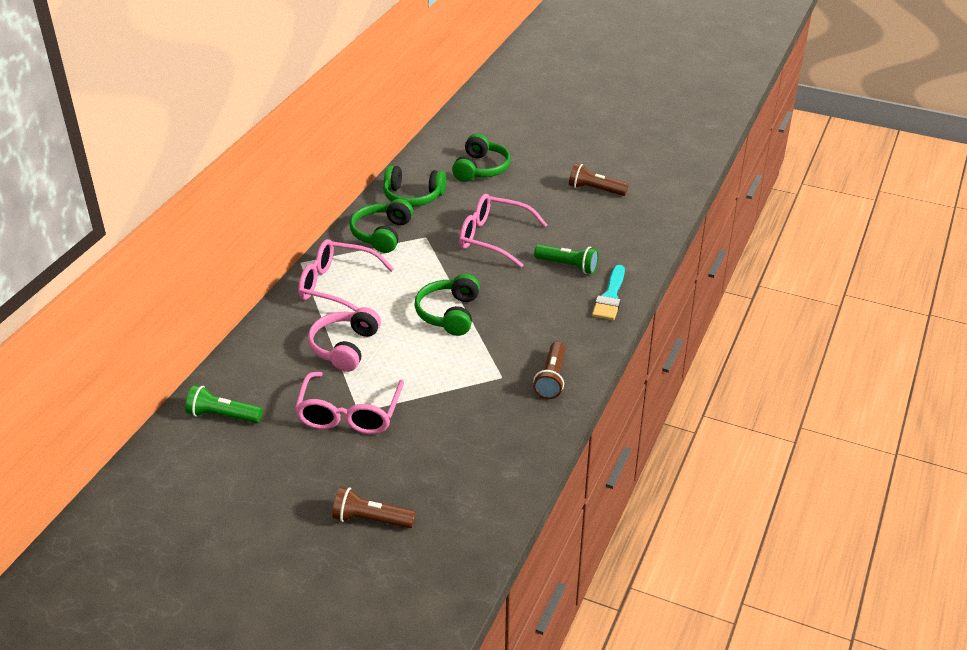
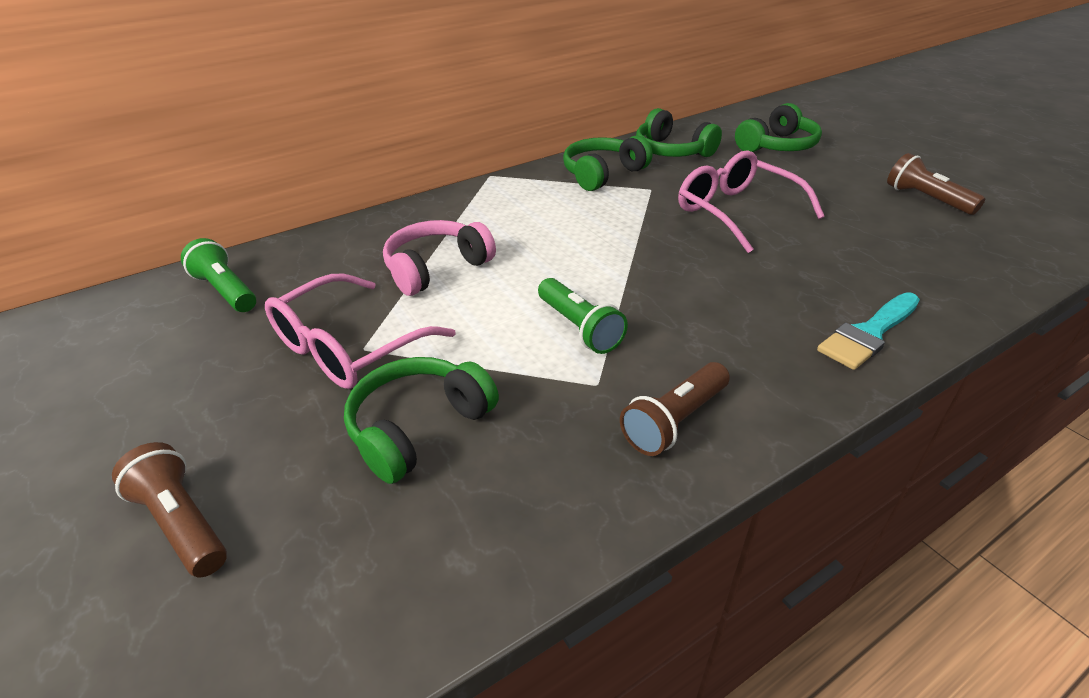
camera: 35 degrees right, 0 degrees up
(336, 286) = (500, 205): pink glasses -> none
(449, 314) = (600, 275): green headphones -> green headphones (419, 427)
(568, 266) = (823, 272): green flashlight -> green flashlight (579, 328)

